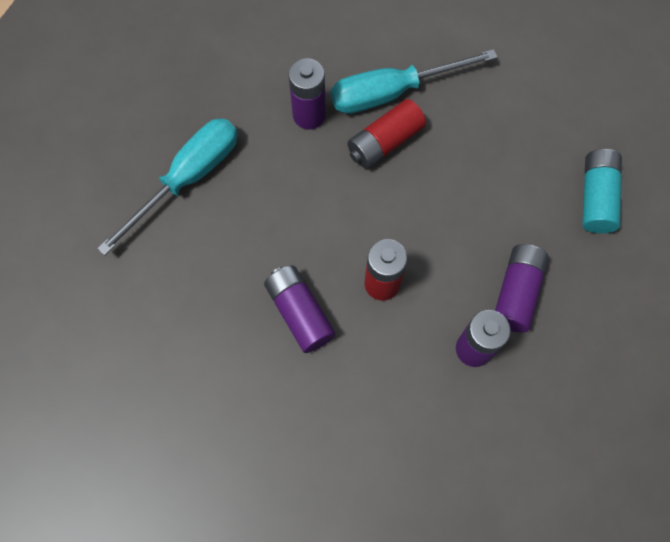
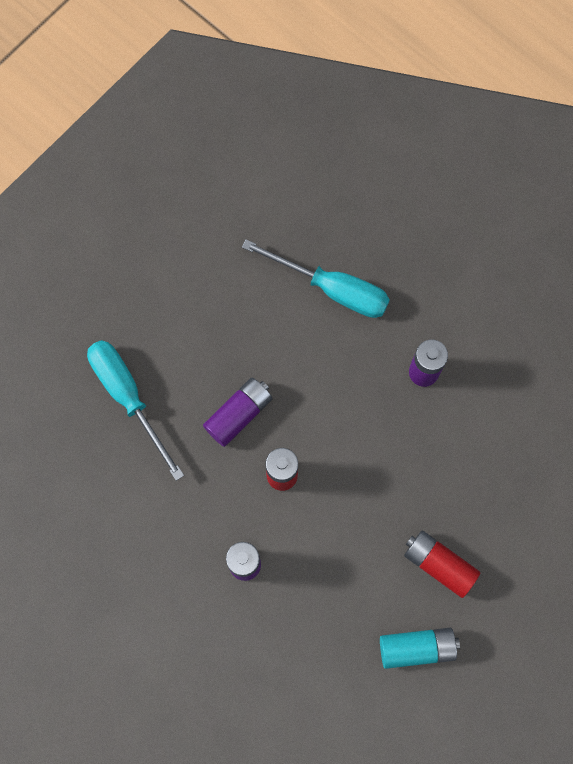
camera: 75 degrees right, 5 degrees up
(385, 142) = (416, 445): red battery -> red battery (439, 564)
(392, 92) = (470, 439): turquoise screwdriver -> turquoise screwdriver (128, 397)
(516, 292) = (305, 591): purple battery -> none

